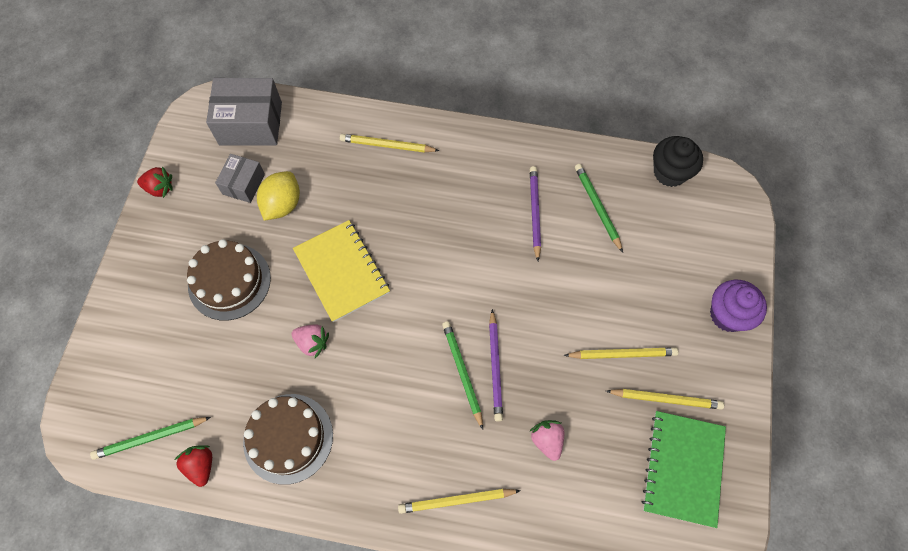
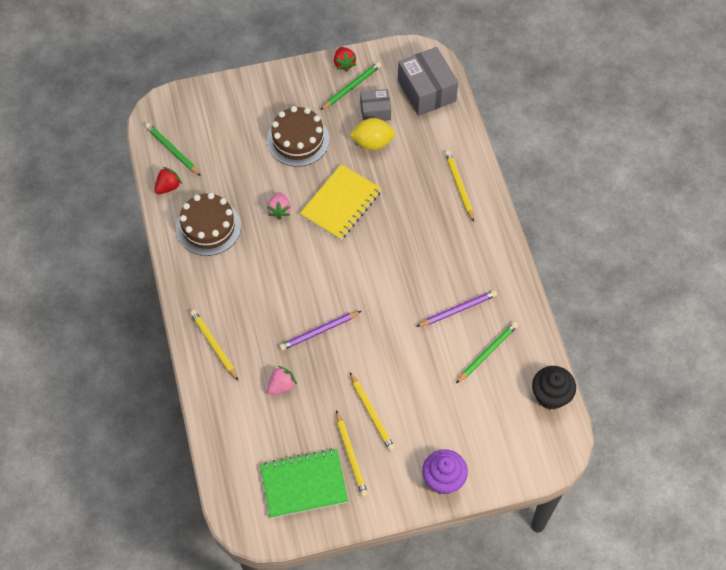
camera: 65 degrees right, 5 degrees down
(462, 372) = (304, 312): green pencil -> green pencil (351, 87)

